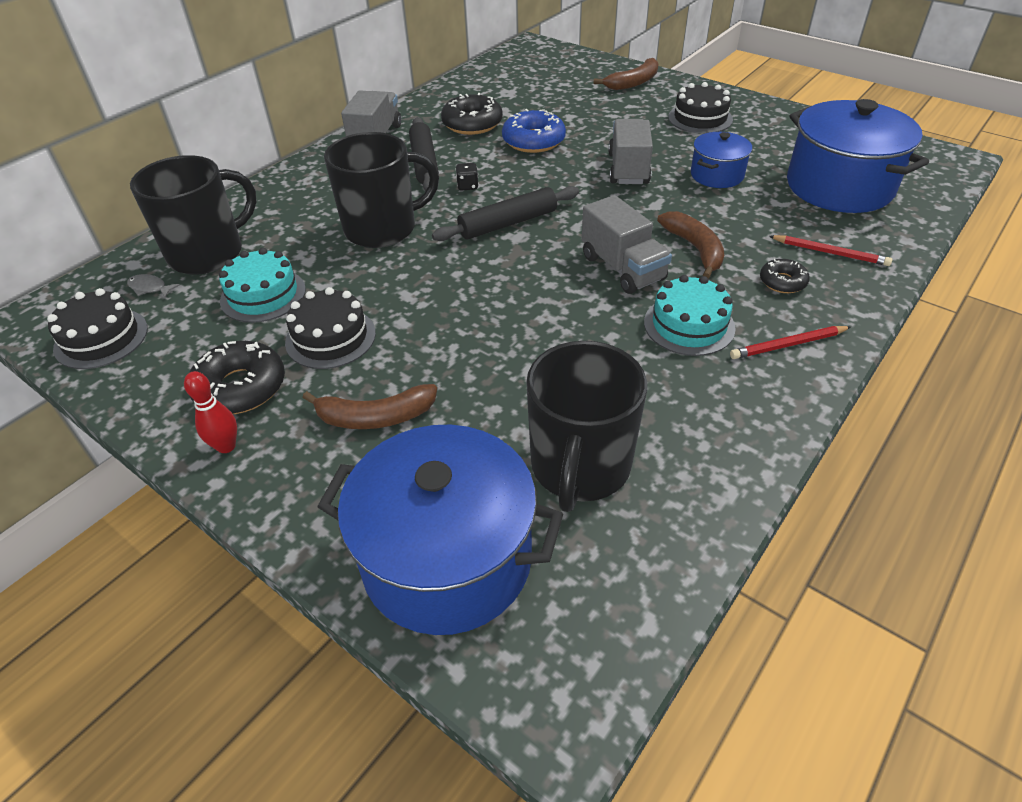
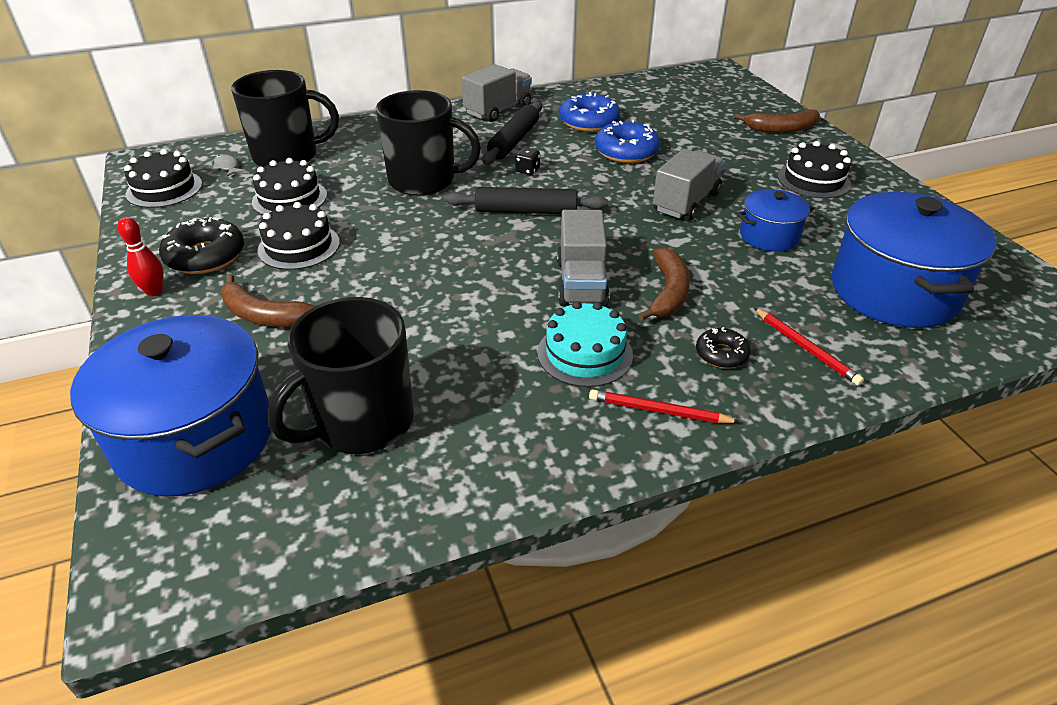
camera: 30 degrees right, 5 degrees down
(263, 295) = (289, 198): turquoise cake -> black cake
(472, 124) = (589, 122): black donut -> blue donut

